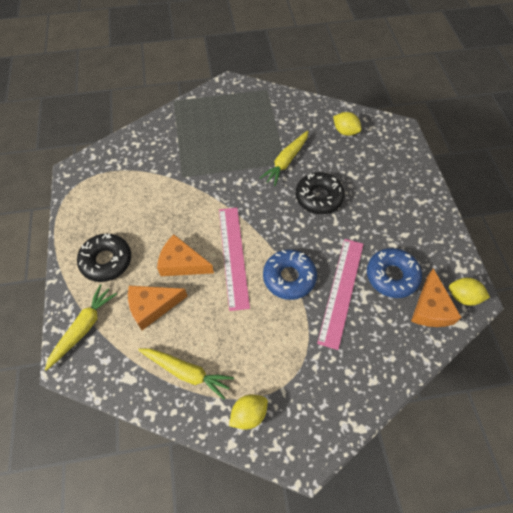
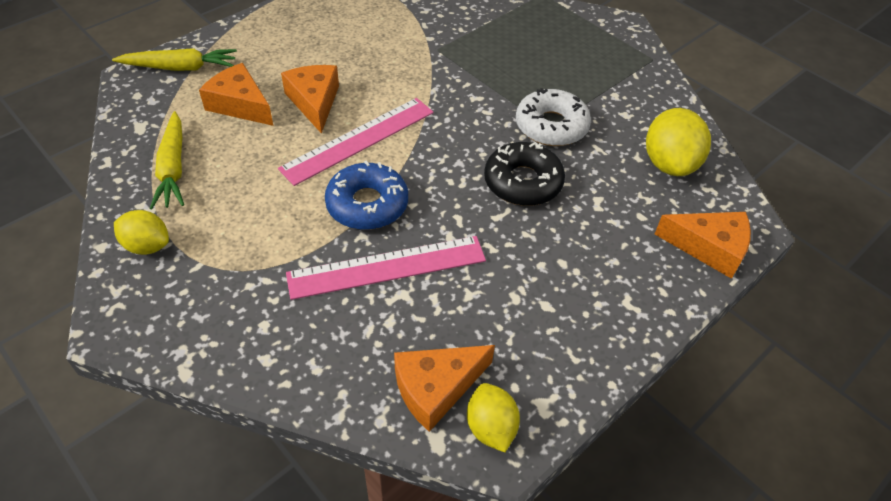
camera: 55 degrees right, 10 degrees down
(106, 261) = (273, 46): black donut -> none
(286, 161) = (551, 126): yellow carrot -> white donut
(345, 131) = (669, 164): yellow lemon -> yellow lemon, size x1.58
(392, 276) = (457, 317): blue donut -> none
(406, 151) = (709, 248): none -> orange cheese

